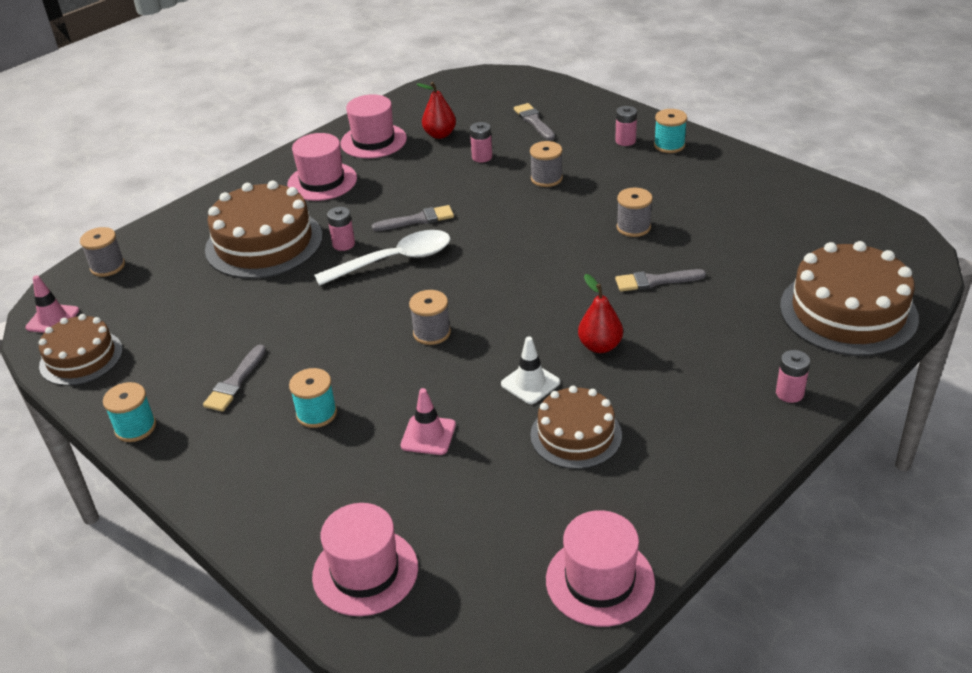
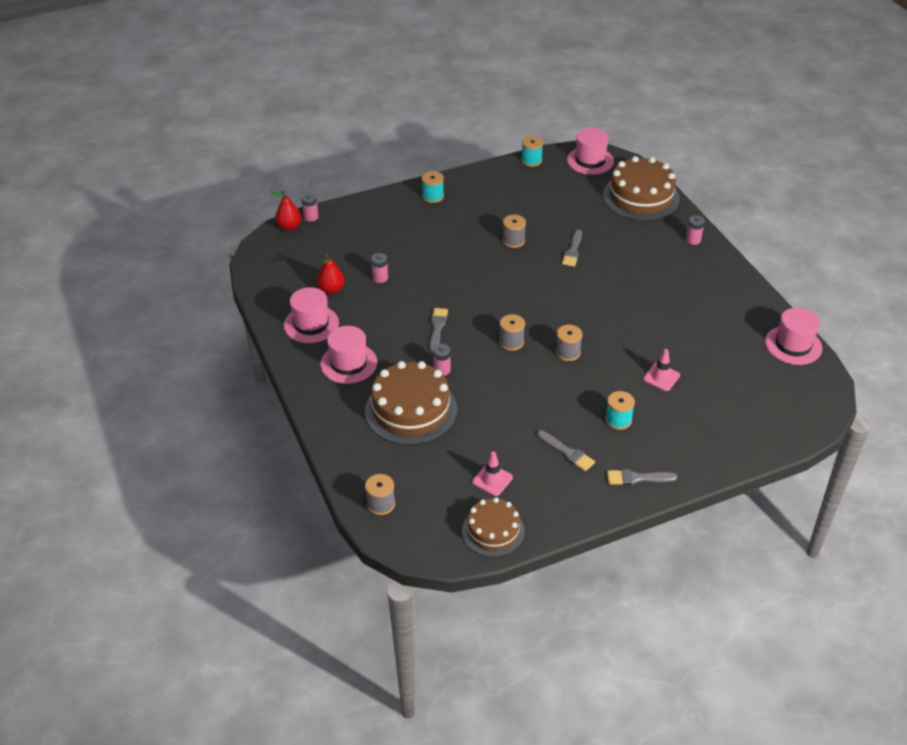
camera: 70 degrees left, 5 degrees up
(53, 319) = (433, 544): pink traffic cone -> pink traffic cone (492, 480)
(135, 427) = (588, 509): turquoise spool -> turquoise spool (531, 160)
(365, 572) = (756, 426): pink hat -> pink hat (590, 161)
(394, 260) = (479, 350): white spoon -> none
(530, 383) = (637, 326): white traffic cone -> none
(534, 121) = (352, 241): grey brush -> grey brush (637, 478)
(546, 178) = (431, 258): grey spool -> grey spool (511, 342)
(576, 435) = (688, 321): brown cake -> none
(600, 346) = (619, 290): red pear -> red pear (289, 226)
(625, 141) = (412, 211): pink battery -> pink battery (311, 217)

